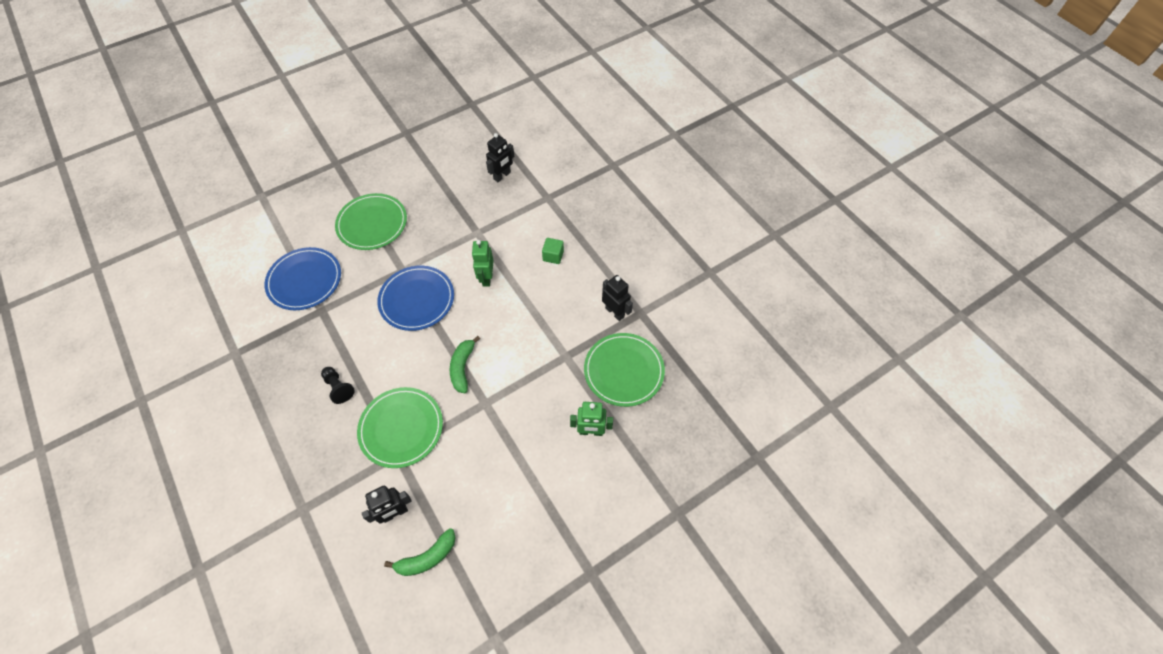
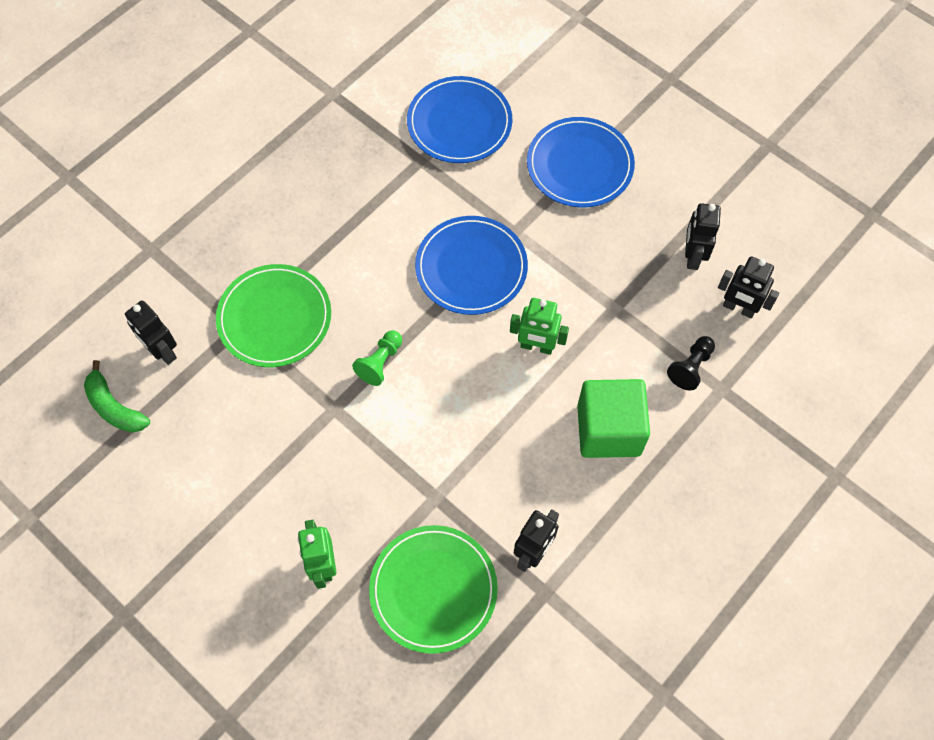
camera: 75 degrees right, 5 degrees up
(339, 388) = (314, 225): black pawn -> black pawn (690, 367)
(372, 223) = (580, 165): green plate -> blue plate
(460, 187) = (692, 256): none -> black robot
(462, 367) = (380, 362): green banana -> green pawn
(486, 278) = (536, 346): green robot -> green robot turned 150 degrees counterclockwise
(553, 256) = (608, 430): green cube -> green cube, size x2.07

